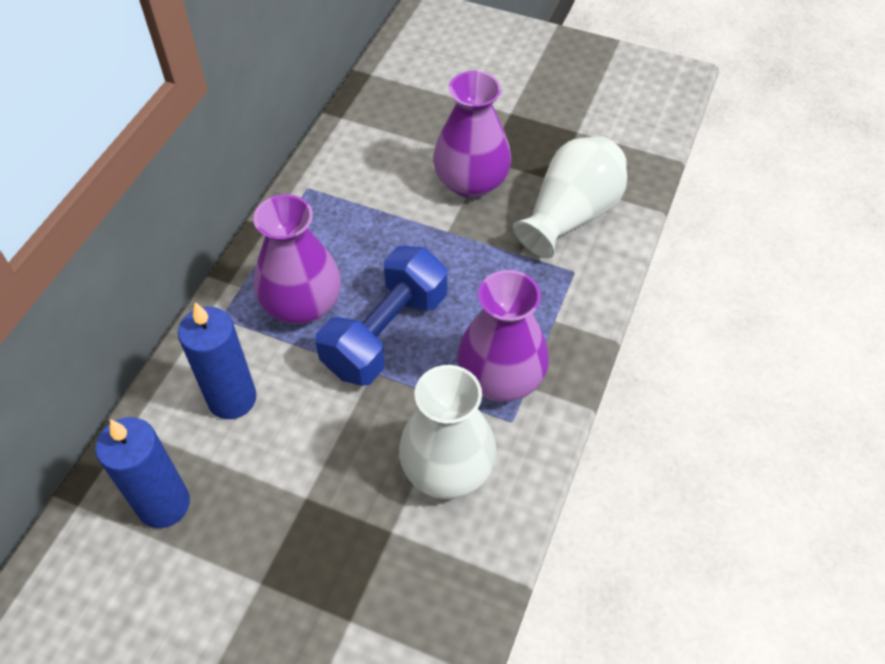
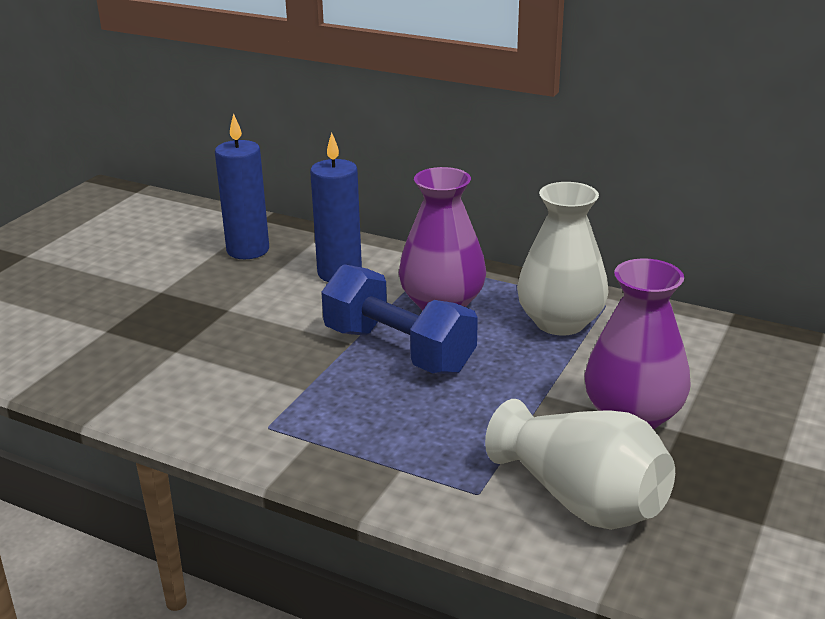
camera: 95 degrees right, 25 degrees down
(447, 468) = (226, 383): white vase -> white vase (560, 322)
(500, 378) = (325, 422): purple vase -> none

